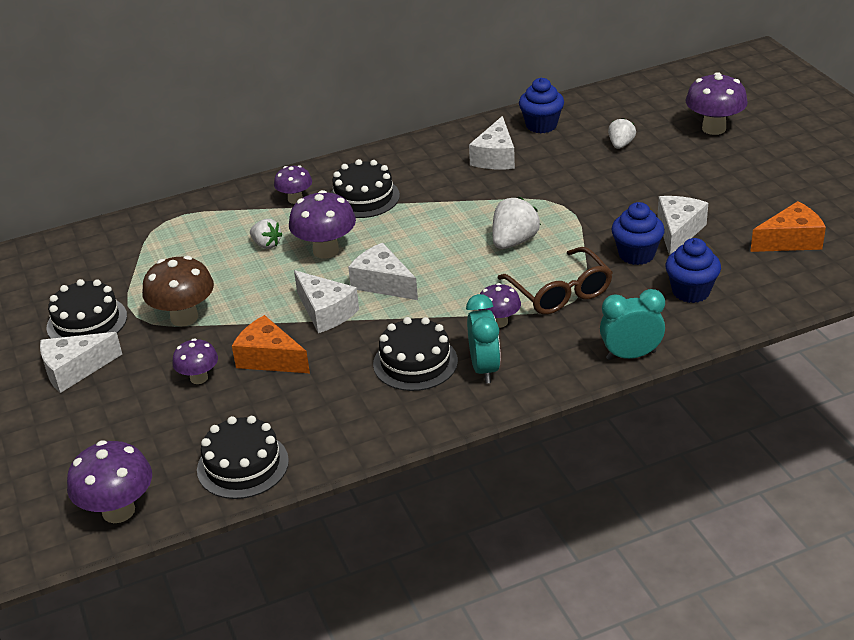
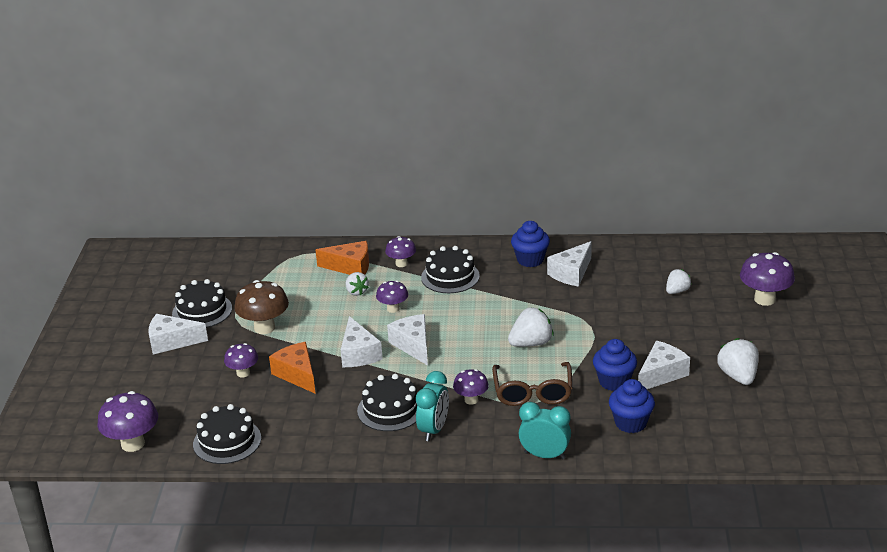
camera: 25 degrees right, 5 degrees down
(326, 250) = (393, 309): purple mushroom -> purple mushroom, size x0.61
(541, 125) = (628, 257): blue cupcake -> blue cupcake (530, 260)
(755, 211) = (738, 376): none -> white strawberry
(790, 240) = (745, 409): orange cheese -> orange cheese (350, 267)

